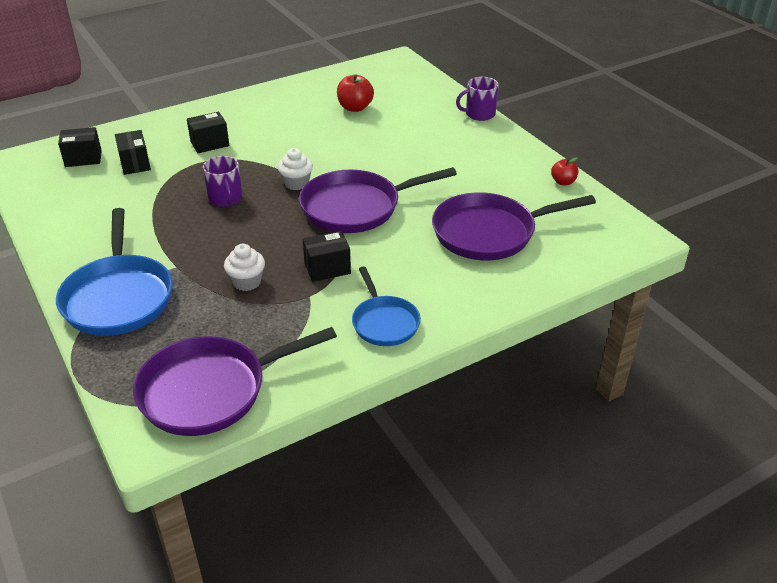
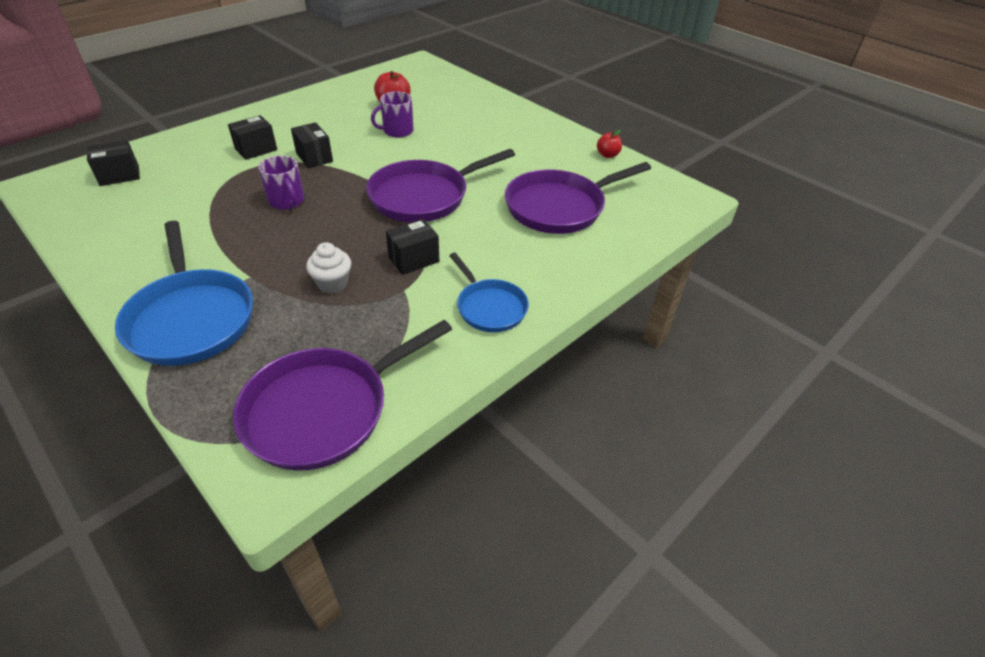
camera: 15 degrees left, 5 degrees up
(135, 164) = (179, 176): black box -> black box (314, 157)
(296, 183) = (357, 179): white cupcake -> none
(479, 114) = (510, 103): purple mug -> purple mug (397, 131)

